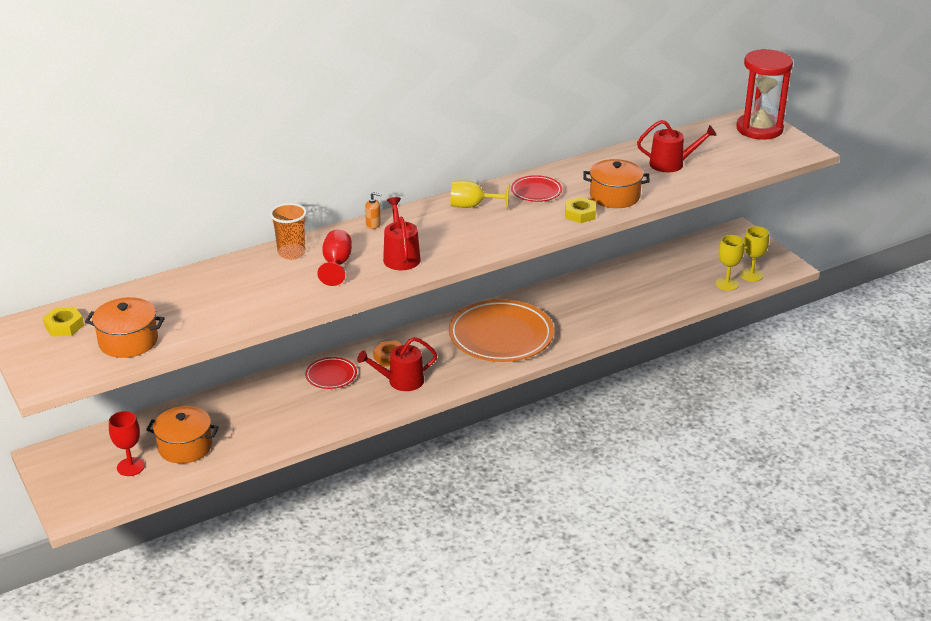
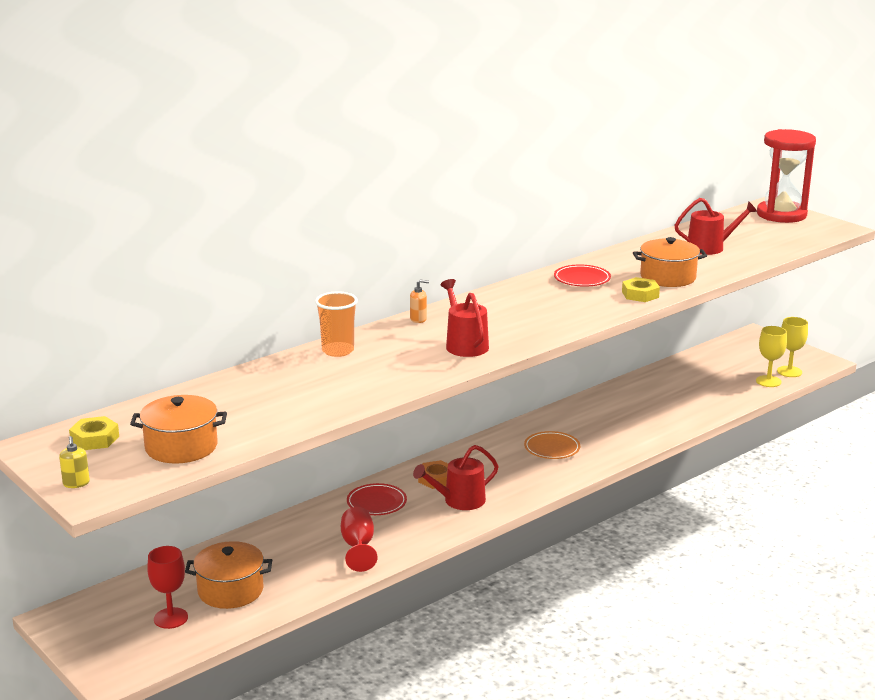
camera: 10 degrees left, 10 degrees down
(36, 369) = (76, 483): none -> yellow soap dispenser
(336, 264) = (395, 357): red goblet -> red goblet (358, 547)
(472, 206) = (520, 296): yellow goblet -> none
(501, 336) = (552, 448): orange plate -> orange plate, size x0.47

